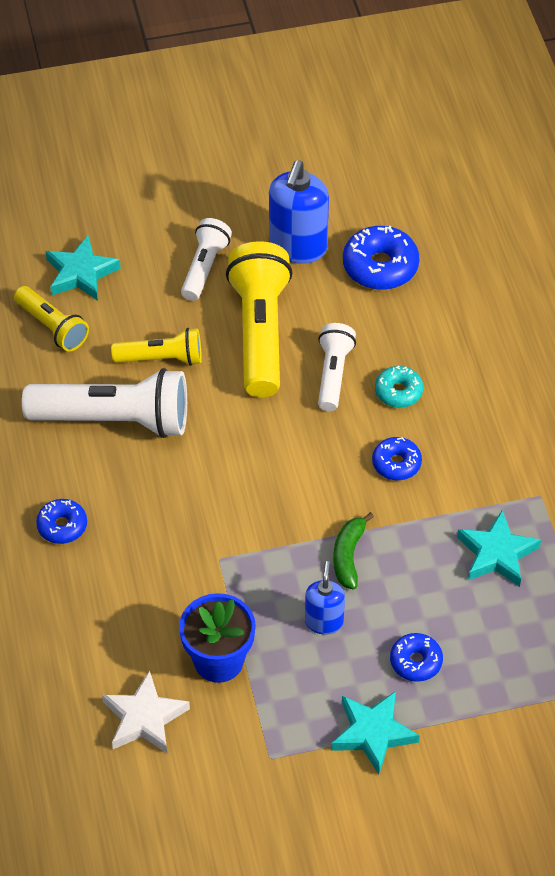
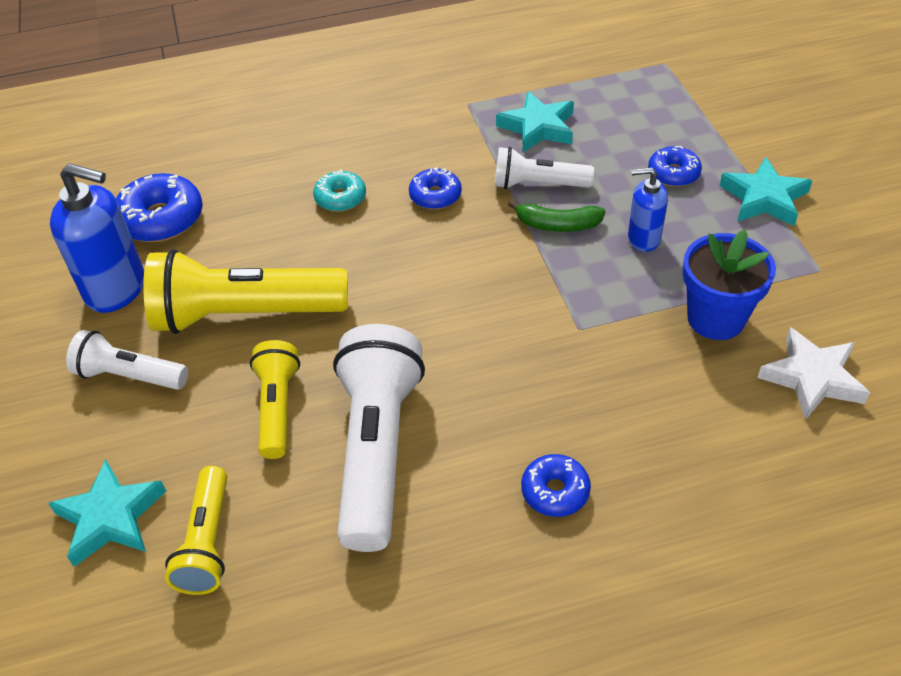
camera: 90 degrees left, 5 degrees down
(52, 327) = (207, 543): yellow flashlight -> yellow flashlight turned 135 degrees clockwise
(333, 374) = (313, 249): white flashlight -> white flashlight (537, 185)

